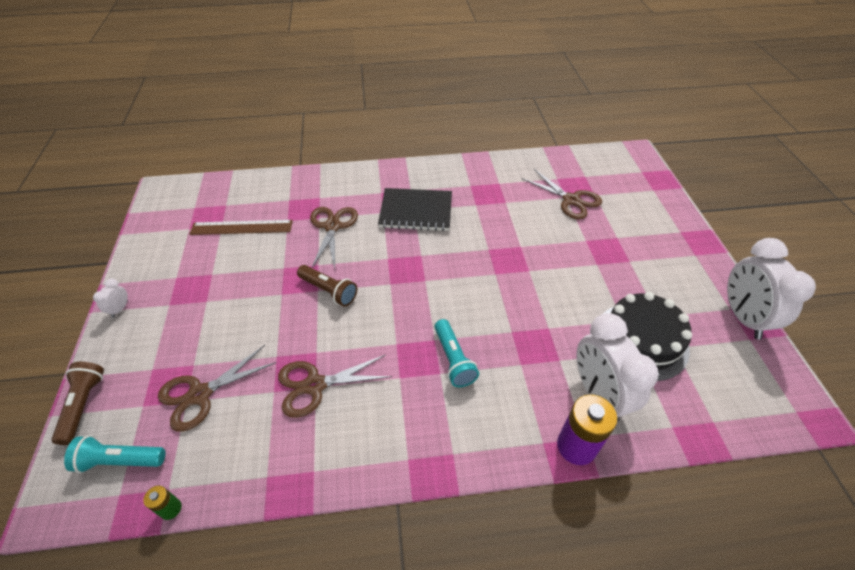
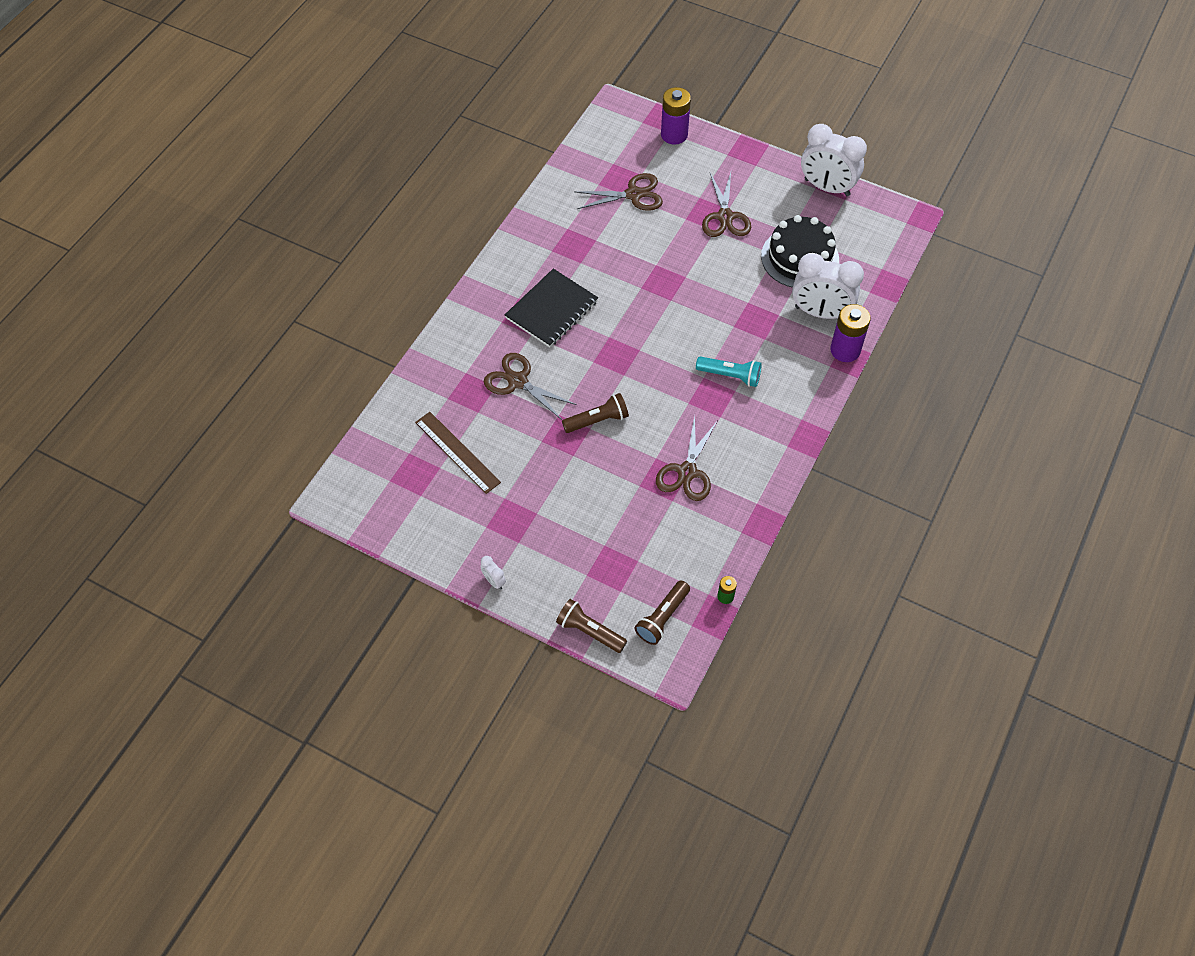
camera: 55 degrees left, 10 degrees up
(120, 460) = (662, 618): turquoise flashlight -> brown flashlight
(200, 394) = (639, 549): brown scissors -> brown scissors (725, 217)
(241, 227) = (457, 452): brown ruler -> brown ruler turned 75 degrees counterclockwise
(654, 193) = (674, 135): none -> purple battery

